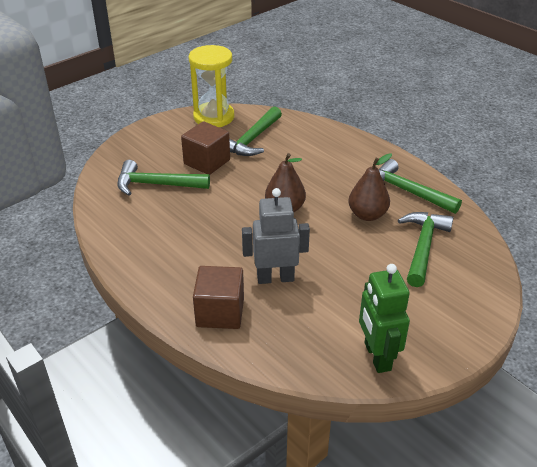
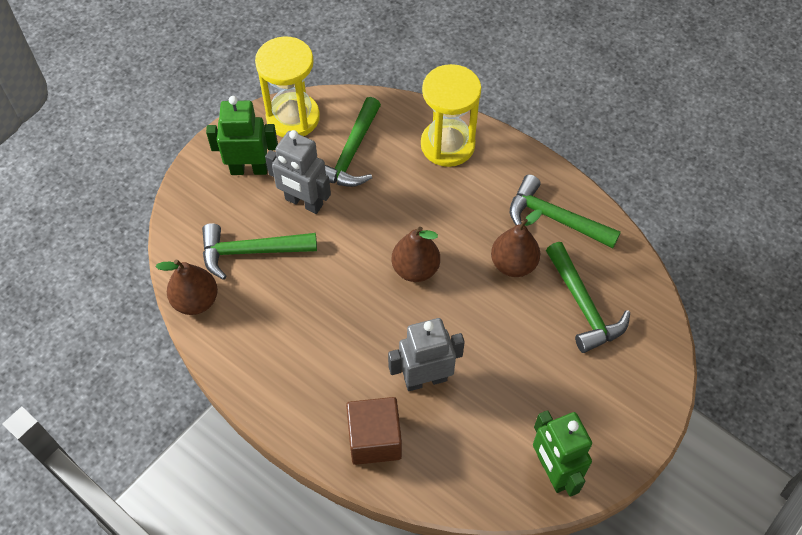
camera: 10 degrees left, 20 degrees up
(103, 207) = (196, 300): none -> brown pear
(171, 140) = (249, 169): none -> green robot
(207, 162) = (303, 202): brown cube -> grey robot
(328, 142) = (447, 145): none -> yellow hourglass
(423, 247) = (583, 305): green hammer -> green hammer turned 150 degrees clockwise

